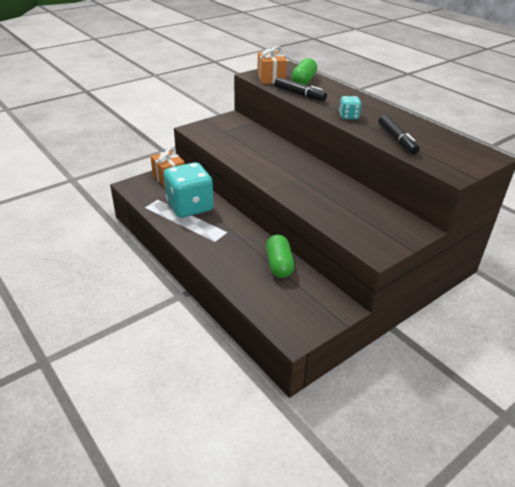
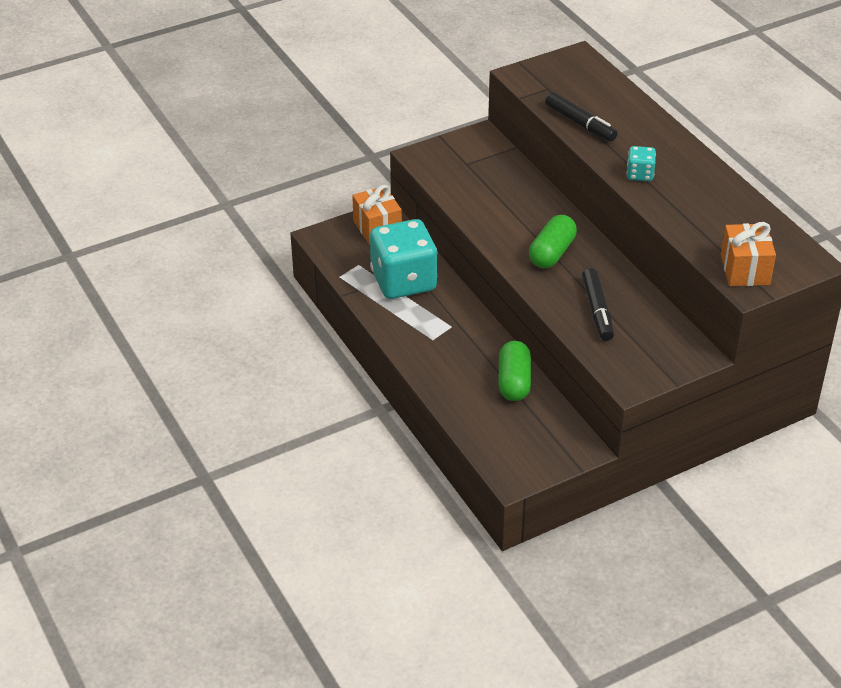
camera: 10 degrees right, 5 degrees up
(271, 78) = (545, 84): orange gift -> orange gift (745, 270)
(303, 81) = (594, 93): green capsule -> green capsule (552, 253)
(396, 140) = (692, 224): black marker -> black marker (597, 310)

